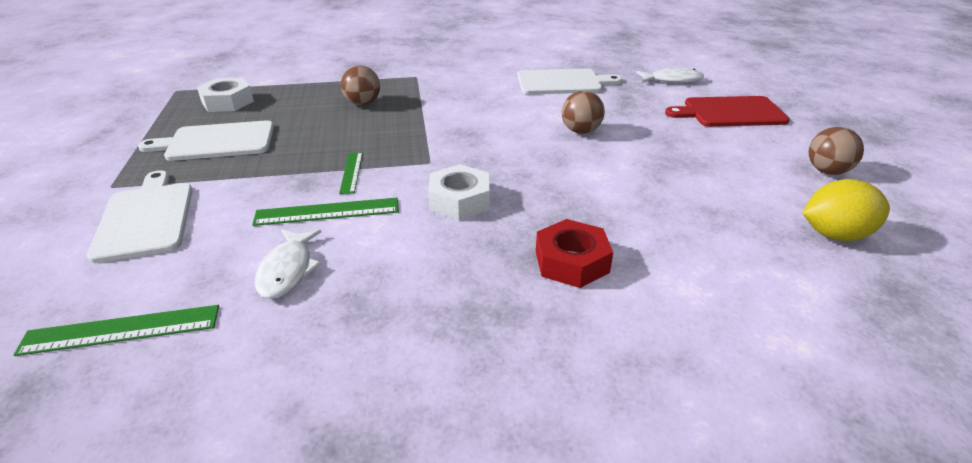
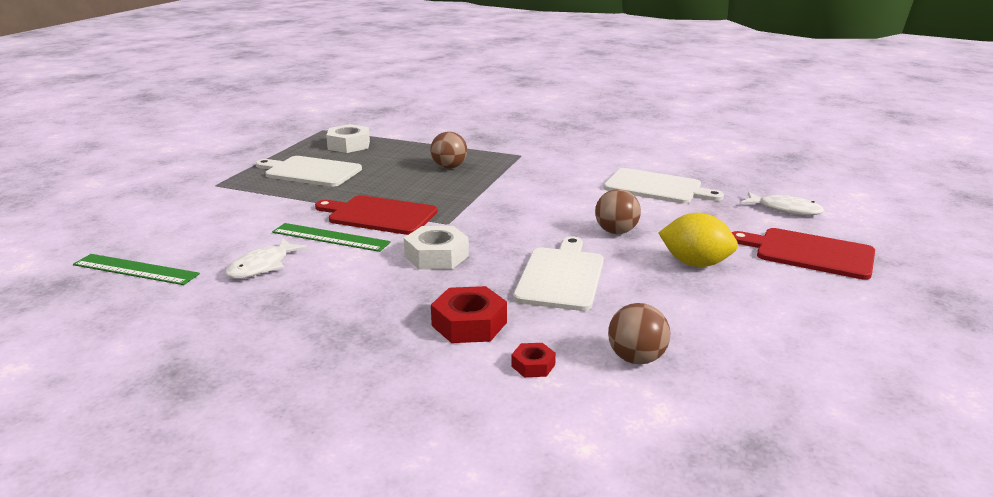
camera: 30 degrees right, 10 degrees down
(146, 218) = (214, 210): white cutting board -> white cutting board (561, 276)
(351, 172) = (379, 215): green ruler -> red cutting board
(671, 283) = (533, 365): none -> red nut
(827, 171) = (844, 332): brown ball -> brown ball (636, 359)
(835, 235) = (760, 384): yellow lemon -> yellow lemon (695, 264)

